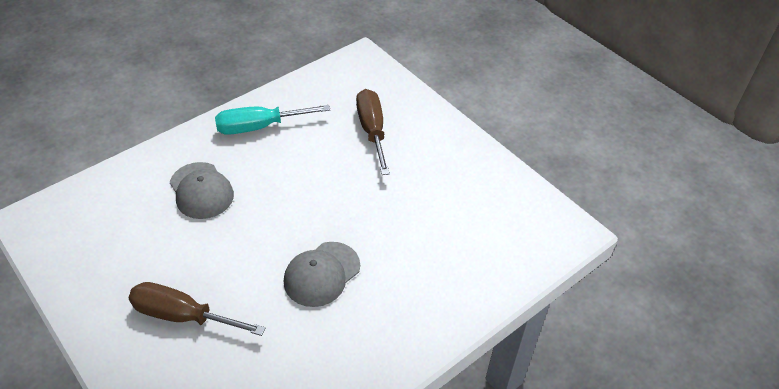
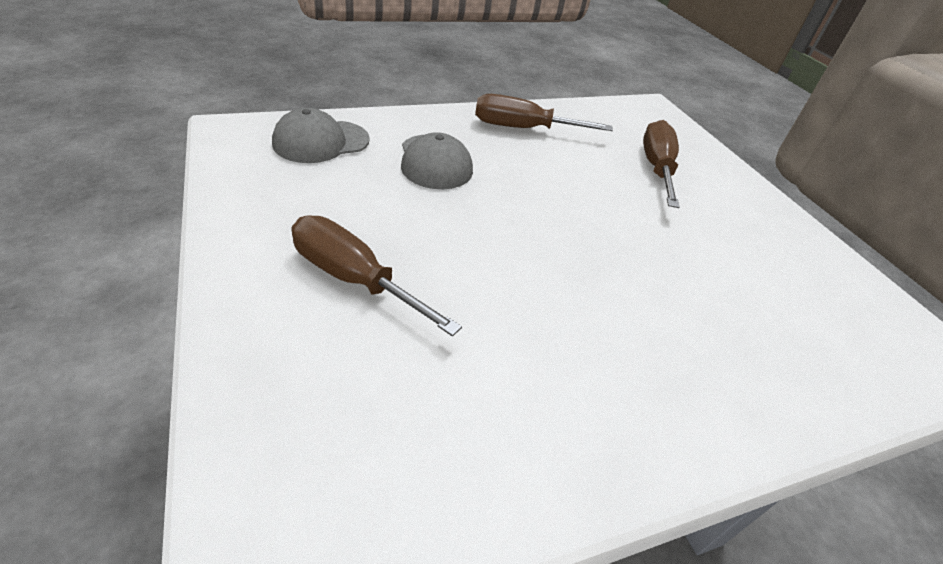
camera: 15 degrees right, 5 degrees down
(259, 127) = (523, 128): turquoise screwdriver -> brown screwdriver
(322, 274) = (560, 292): grey cap -> grey cap (321, 142)

